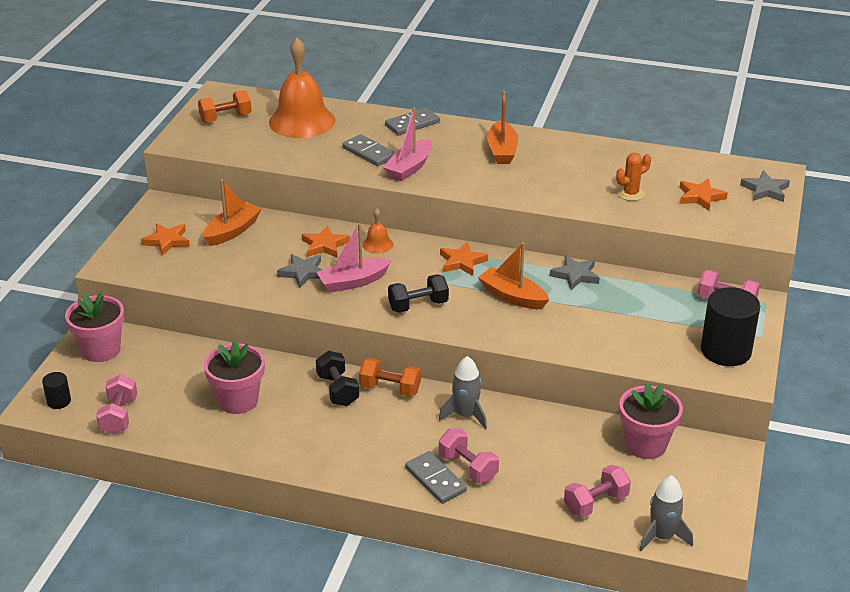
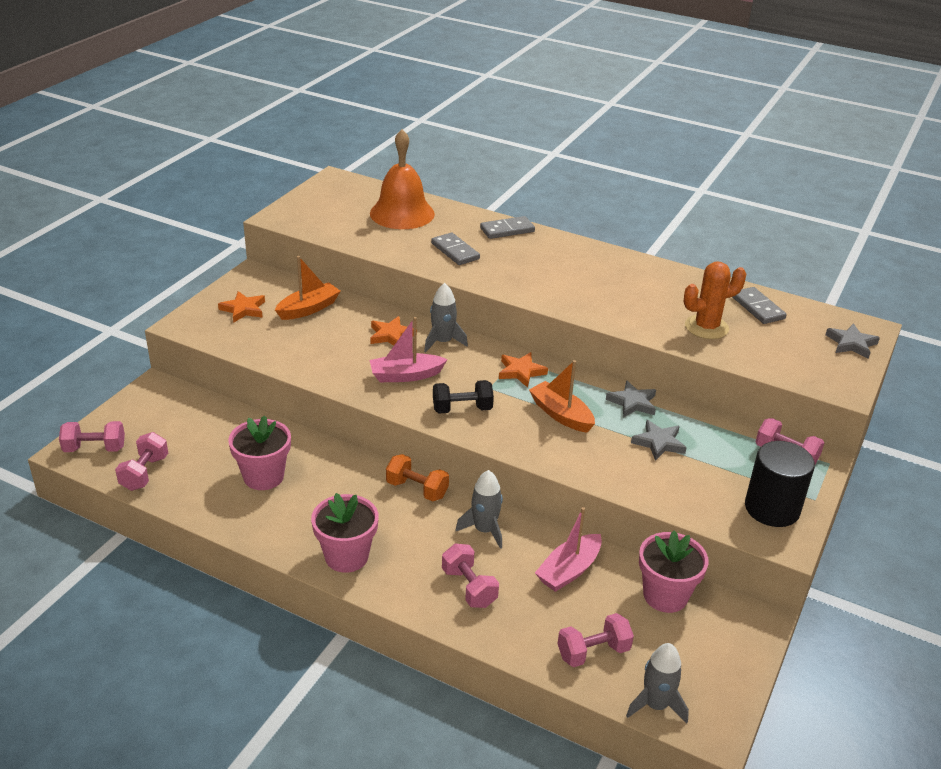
camera: 10 degrees right, 0 degrees up
(59, 401) = (95, 448): black cylinder -> pink dumbbell
(101, 350) = (154, 405): pink flower pot -> pink flower pot (346, 556)
(225, 118) = (331, 201): orange dumbbell -> none
(303, 273) = (360, 359): grey star -> grey star (659, 443)
(337, 390) = (364, 482): black dumbbell -> none
(377, 244) = (443, 342): orange bell -> grey rocket
(409, 168) = (490, 271): pink boat -> pink boat (569, 570)
(435, 479) = (431, 595): grey domino -> grey domino (758, 308)
(502, 150) = (587, 267): orange boat -> none
(630, 193) = (706, 327): orange cactus -> orange cactus, size x1.53
(700, 197) = (779, 341): orange star -> none

